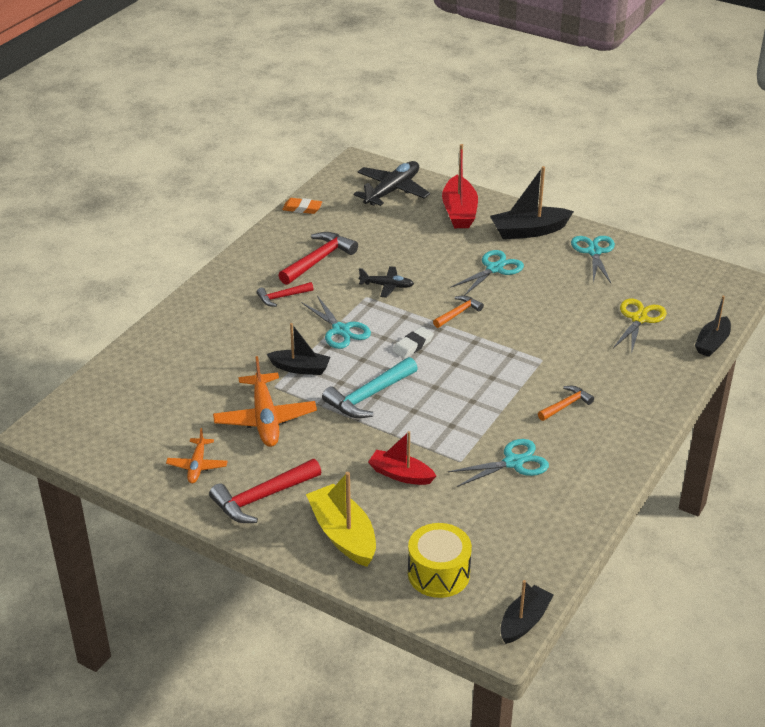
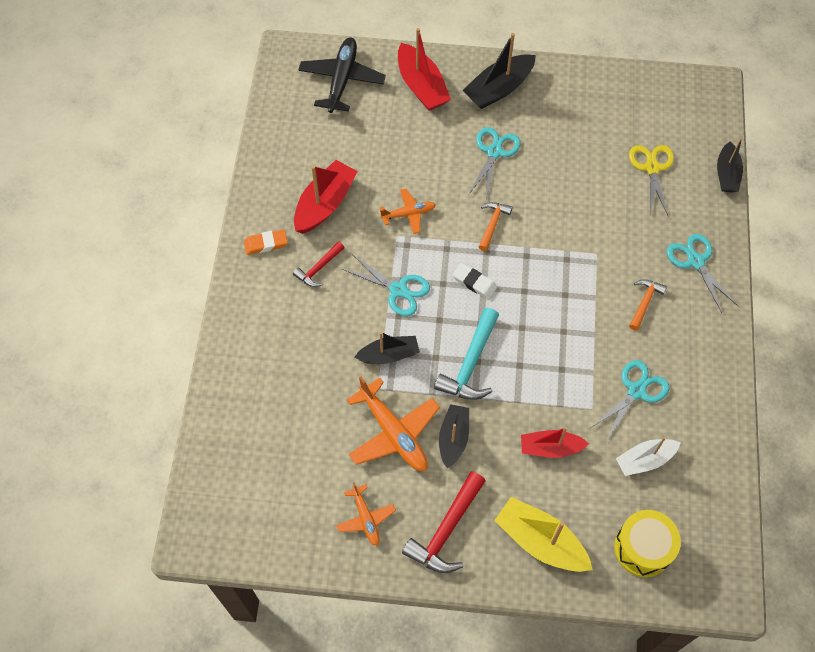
camera: 25 degrees left, 25 degrees up
(302, 208) = (268, 138): orange eraser -> orange eraser (266, 244)
(318, 260) = (325, 204): red hammer -> red boat
(387, 286) = (408, 214): black plane -> orange plane
(413, 345) = (474, 282): white eraser -> white eraser turned 75 degrees counterclockwise
(486, 512) = (645, 460): none -> white boat
(524, 621) = (737, 568): black boat -> black boat (453, 438)
(594, 252) = (571, 95): turquoise scissors -> turquoise scissors (695, 261)

